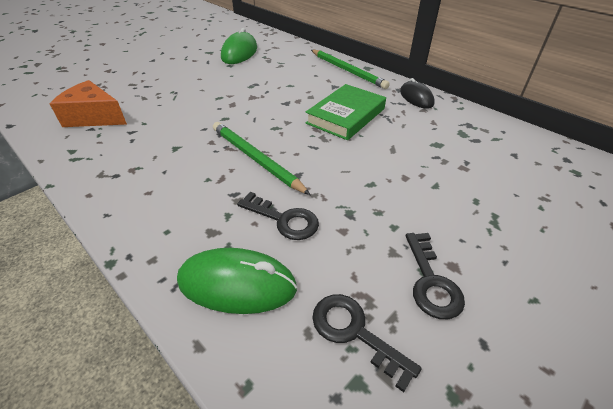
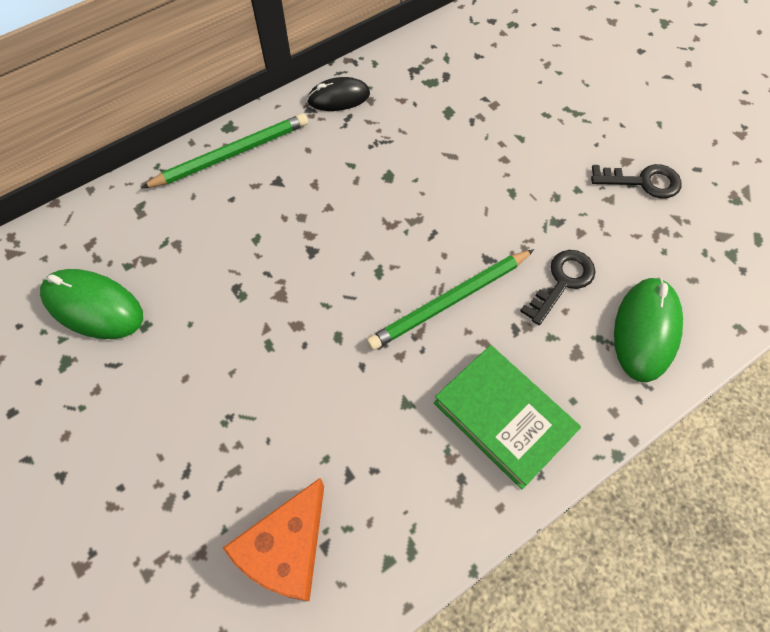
camera: 80 degrees left, 20 degrees up
(346, 116) = (367, 185): green book -> green book (504, 417)
(354, 332) = (691, 247): black key -> none

